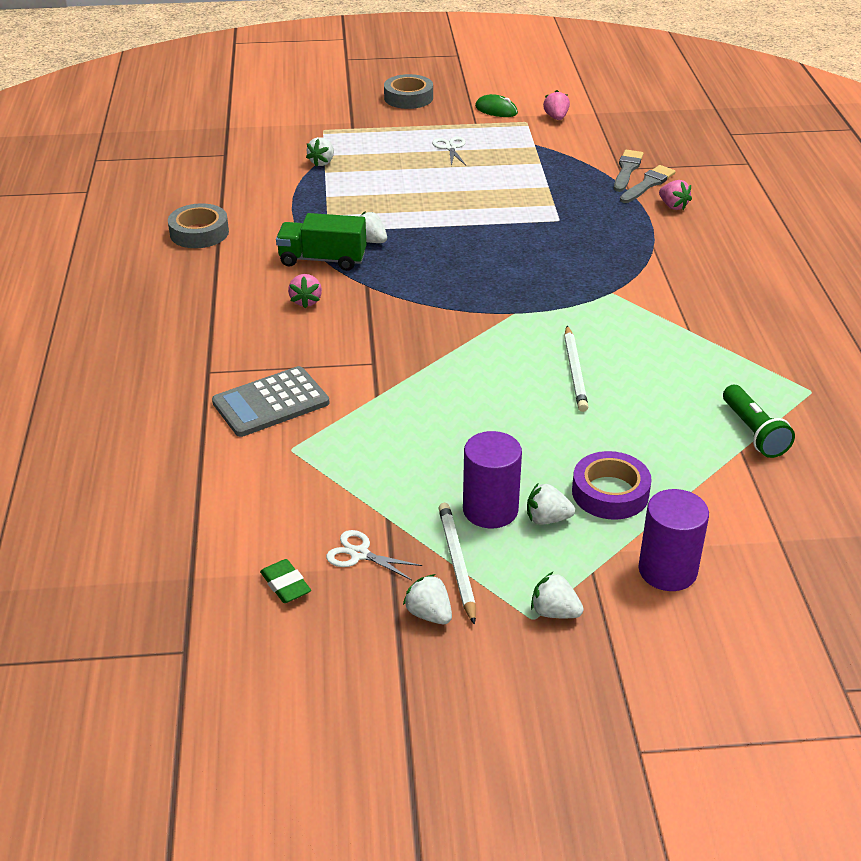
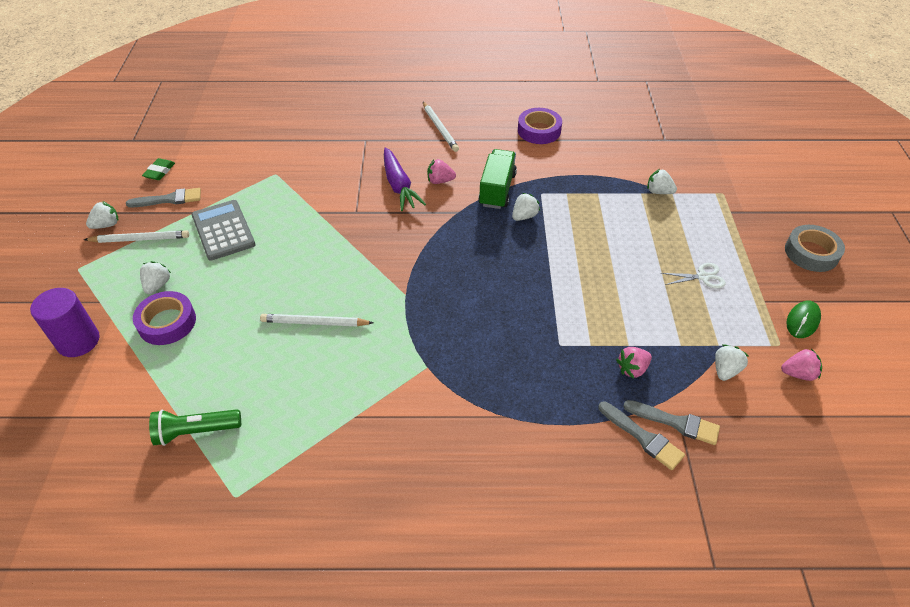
camera: 95 degrees right, 10 degrees up
(185, 308) = (440, 128): none -> white pencil
(199, 233) = (539, 130): grey tape -> purple tape
(271, 403) = (324, 165): grey calculator -> grey calculator (223, 230)
(285, 585) = (160, 172): green eraser -> green eraser turned 45 degrees counterclockwise
(317, 332) = (399, 186): none -> purple carrot
(359, 554) = (169, 199): white scissors -> grey brush
(490, 510) = (179, 258): purple cylinder -> none
(554, 612) = (76, 278): white strawberry -> white strawberry (725, 370)
(673, 206) = (592, 452): pink strawberry -> pink strawberry (632, 369)

